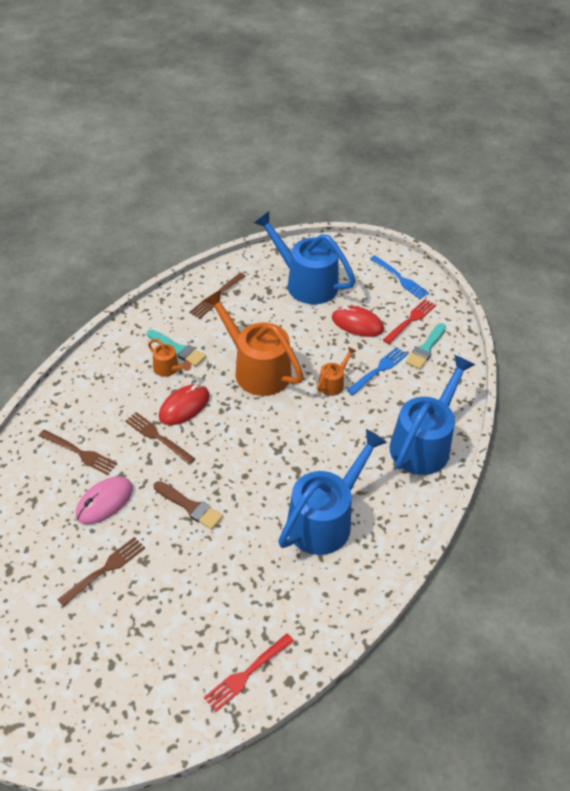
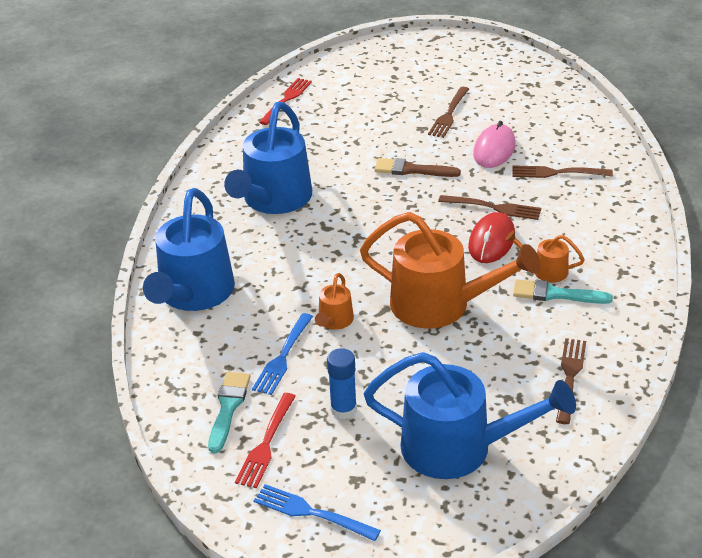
camera: 160 degrees right, 10 degrees down
(357, 324) = (343, 409): red mouse -> blue glue stick

